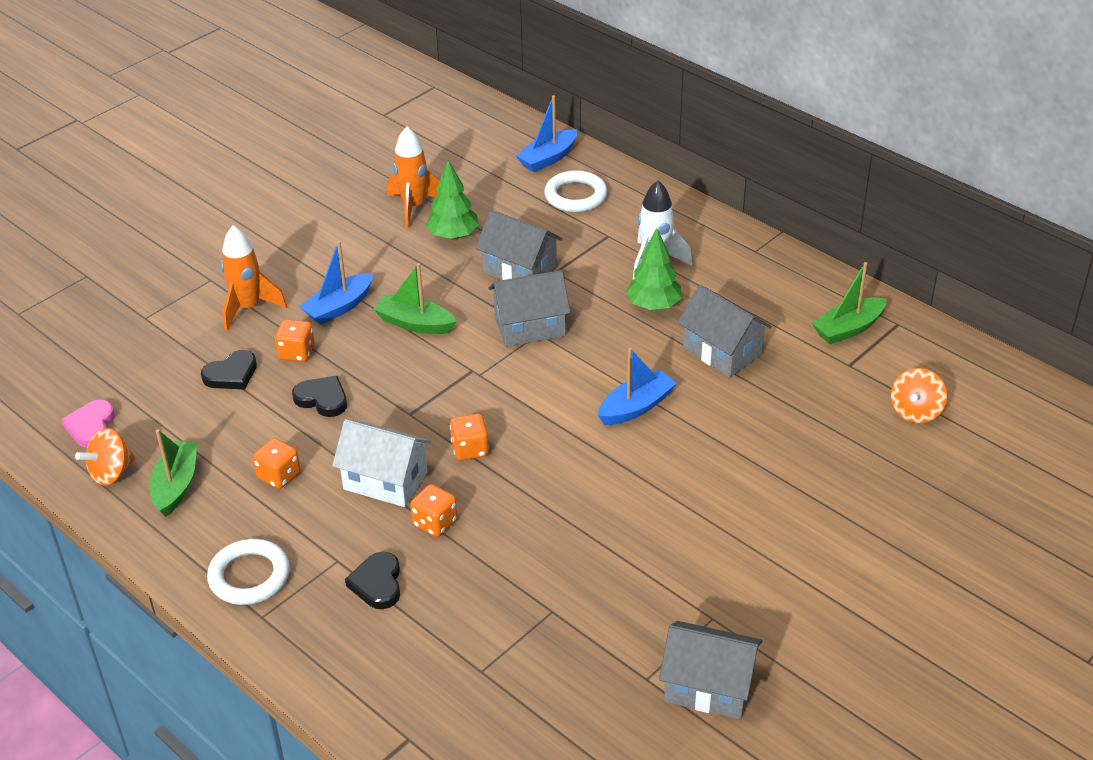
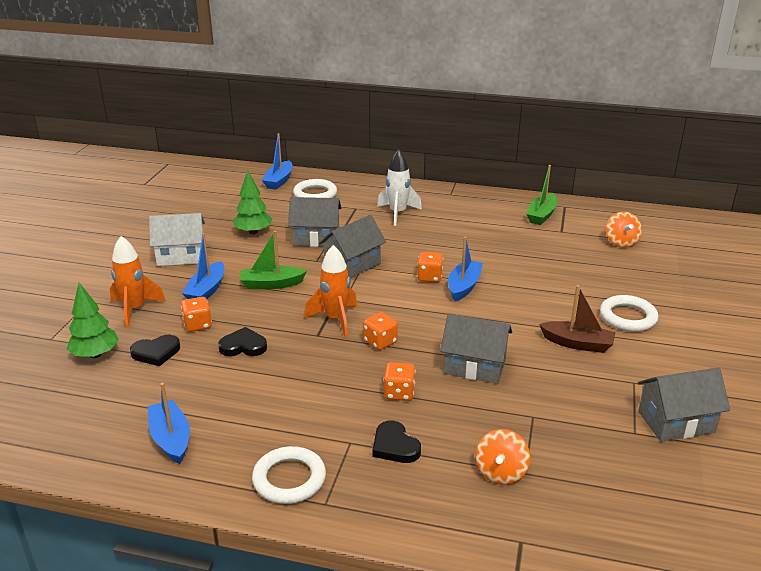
camera: 30 degrees left, 10 degrees down
(91, 426) = (59, 424): pink heart -> none
(111, 473) = (104, 450): orange spinning top -> orange spinning top (501, 472)
(176, 485) = (171, 439): green boat -> blue boat
(231, 374) = (156, 353): black heart -> black heart turned 45 degrees clockwise
(279, 476) = (252, 404): orange dice -> orange dice (429, 277)
(385, 481) = (338, 380): white house -> white house (181, 256)
(414, 207) = (211, 224): orange rocket -> orange rocket (335, 319)
(653, 306) = (419, 234): green tree -> green tree (95, 354)
(697, 541) = (577, 344): none -> brown boat
(722, 351) = (484, 244): grey house -> grey house (474, 366)
(800, 529) = (628, 317): none -> white ring

